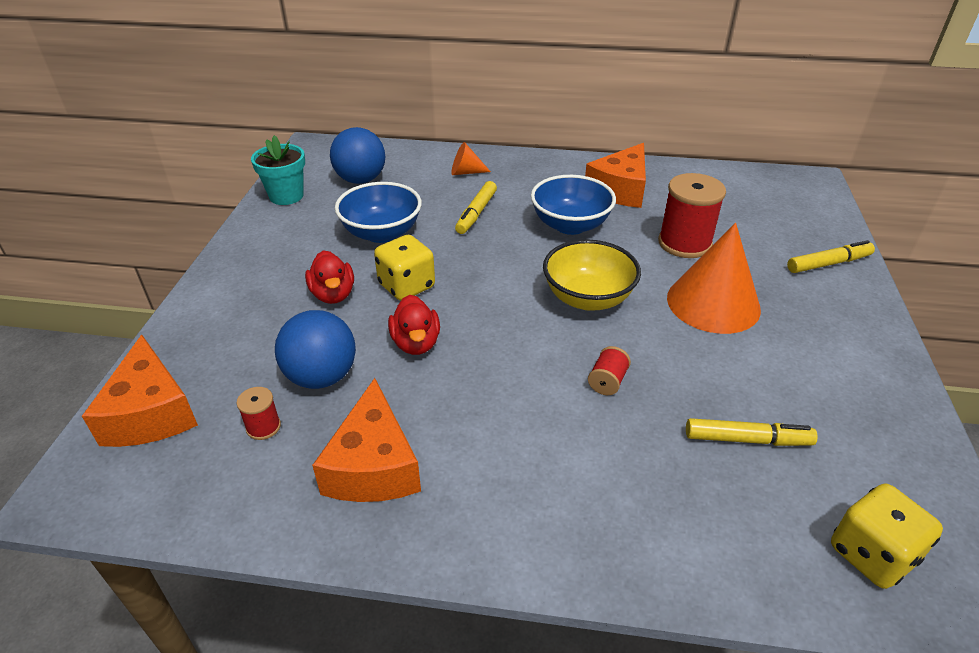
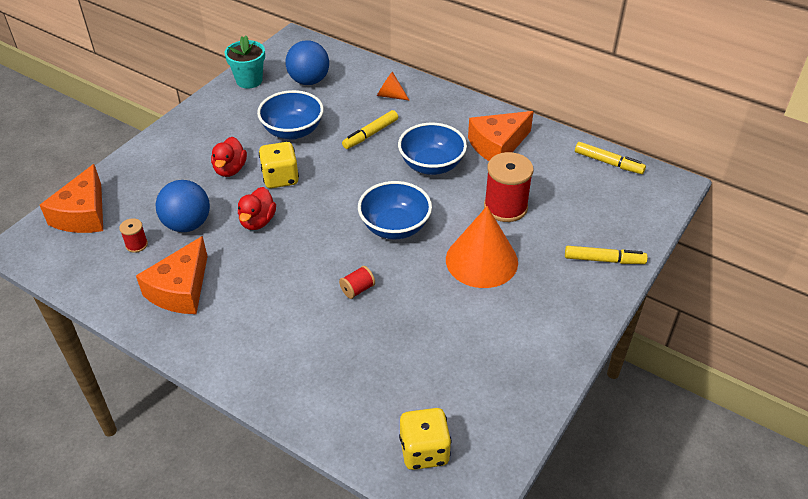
camera: 25 degrees right, 5 degrees up
(588, 298) = (395, 227): yellow bowl -> blue bowl
(747, 440) = (413, 359): yellow marker -> yellow marker (608, 163)

